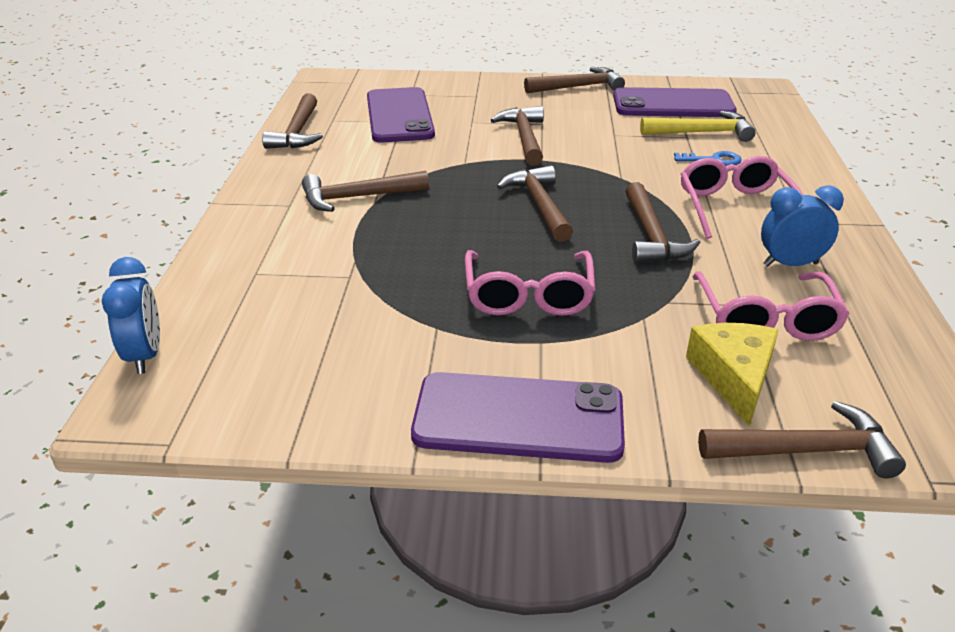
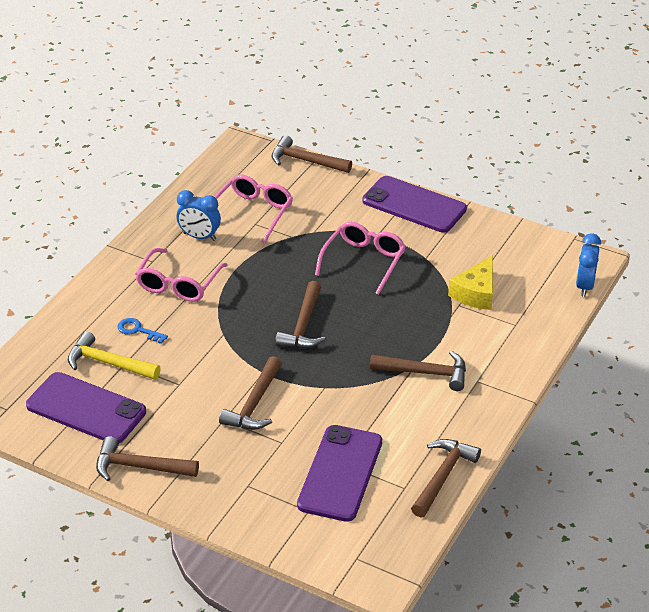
camera: 155 degrees left, 5 degrees up
(651, 235) = (256, 279): brown hammer -> none
(734, 377) = (301, 193): yellow cheese -> yellow cheese (476, 293)

